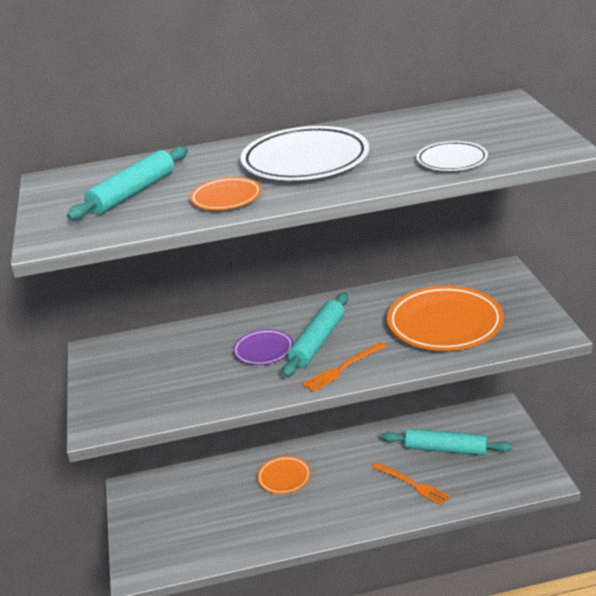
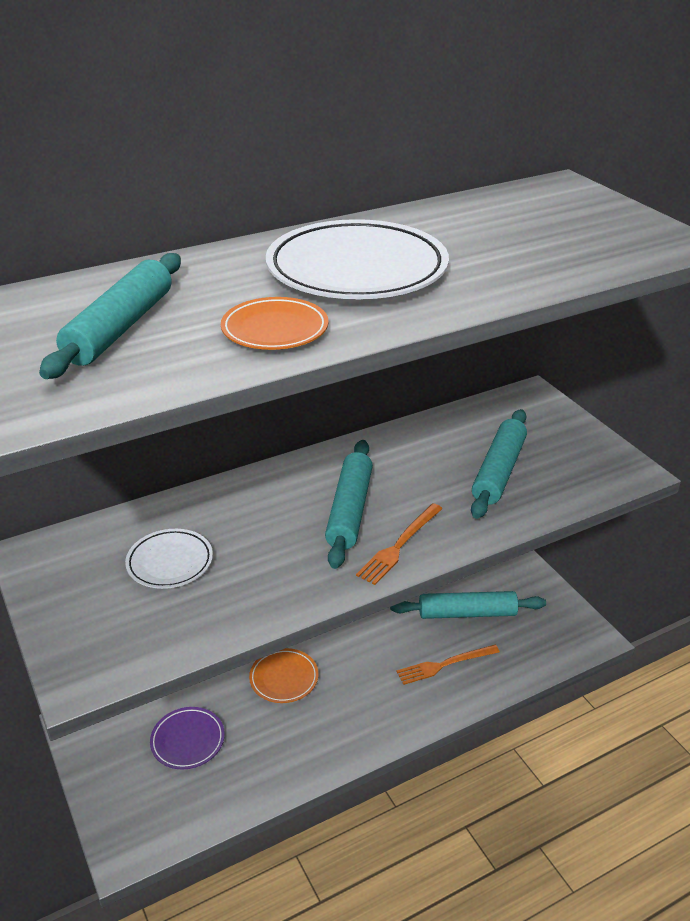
camera: 20 degrees left, 5 degrees up
(263, 350) = (282, 530): purple plate -> purple plate (188, 740)
(412, 484) = (445, 665): orange fork -> orange fork turned 135 degrees clockwise
(444, 324) = (498, 471): orange plate -> turquoise rolling pin
(452, 160) = (557, 263): white plate -> white plate (170, 562)

